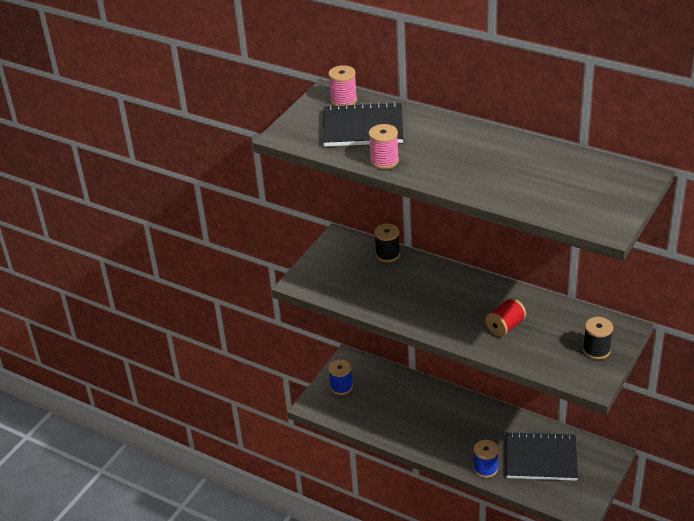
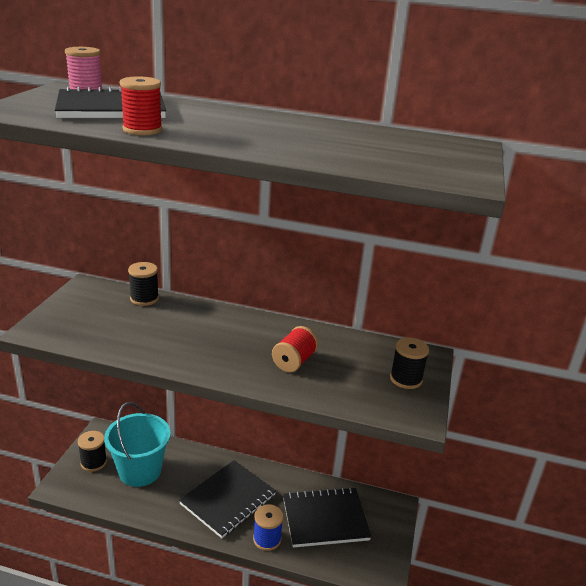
camera: 20 degrees left, 10 degrees down
(341, 387) = (93, 462): blue spool -> black spool
(381, 398) = (140, 471): none -> turquoise bucket
(384, 161) = (142, 130): pink spool -> red spool
(456, 432) = (228, 500): none -> black notebook

